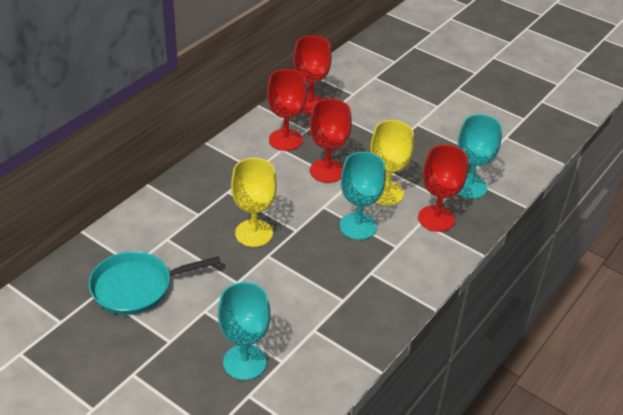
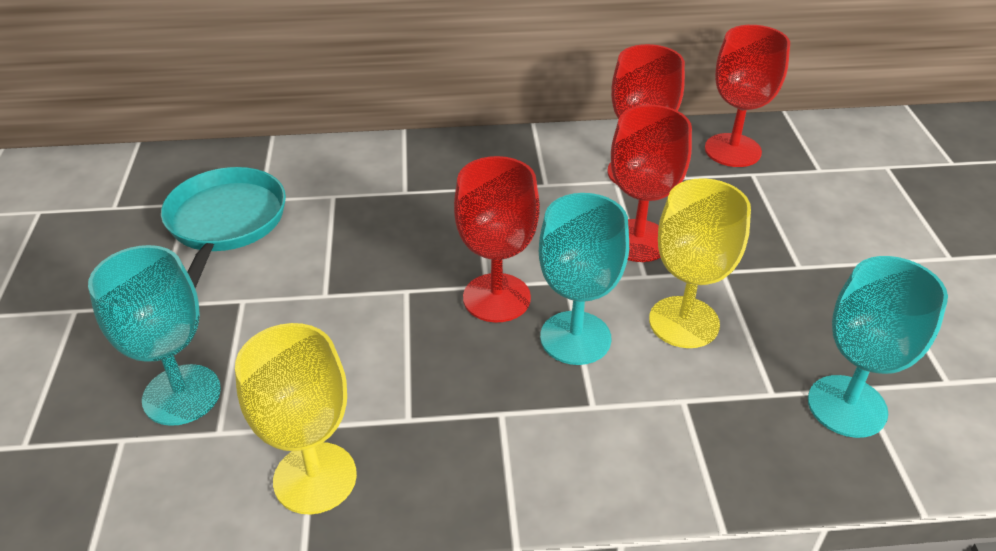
camera: 50 degrees right, 0 degrees up
(137, 287) = (225, 224): turquoise pan -> turquoise pan turned 60 degrees clockwise
(254, 233) = (430, 253): yellow goblet -> yellow goblet (315, 478)
(436, 218) = (716, 413): red goblet -> red goblet (496, 298)

